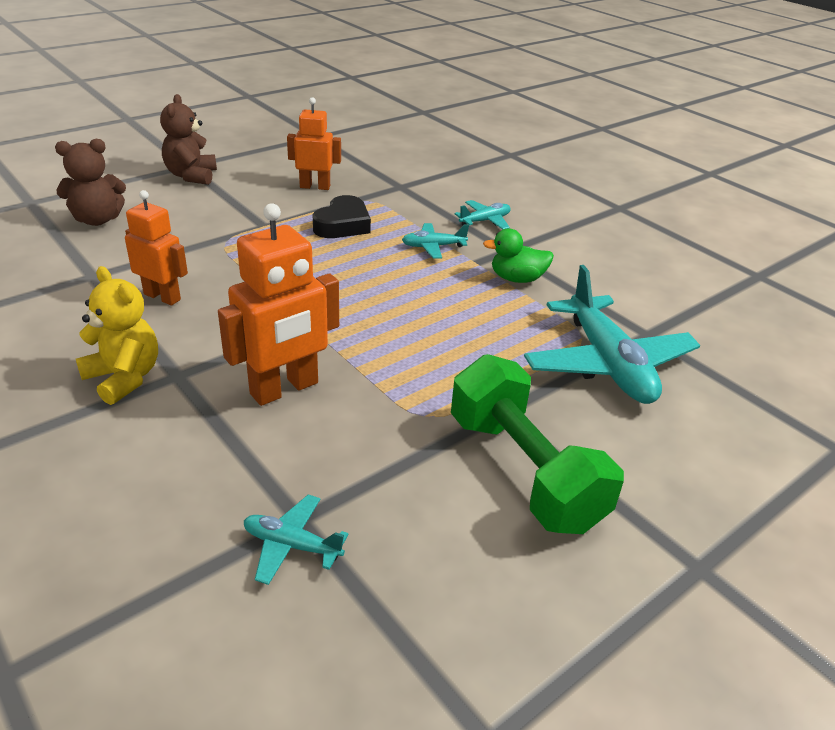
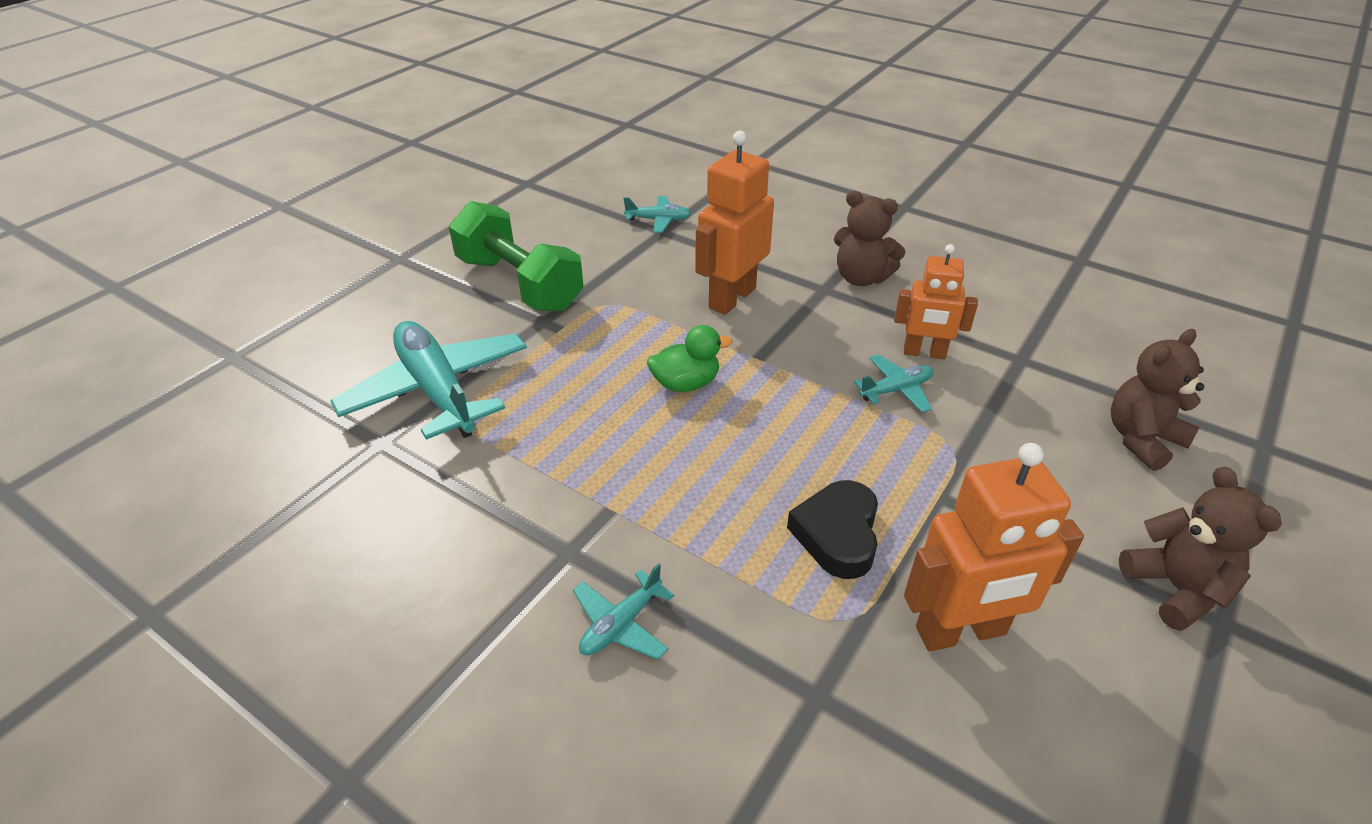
camera: 165 degrees right, 5 degrees up
(124, 378) = (861, 278): yellow teddy bear -> brown teddy bear
(315, 186) = (961, 632): orange robot -> orange robot, size x1.52
(433, 247) = (682, 524): turquoise plane -> turquoise plane (896, 390)
(517, 279) = (547, 491): green duck -> green duck (686, 383)

